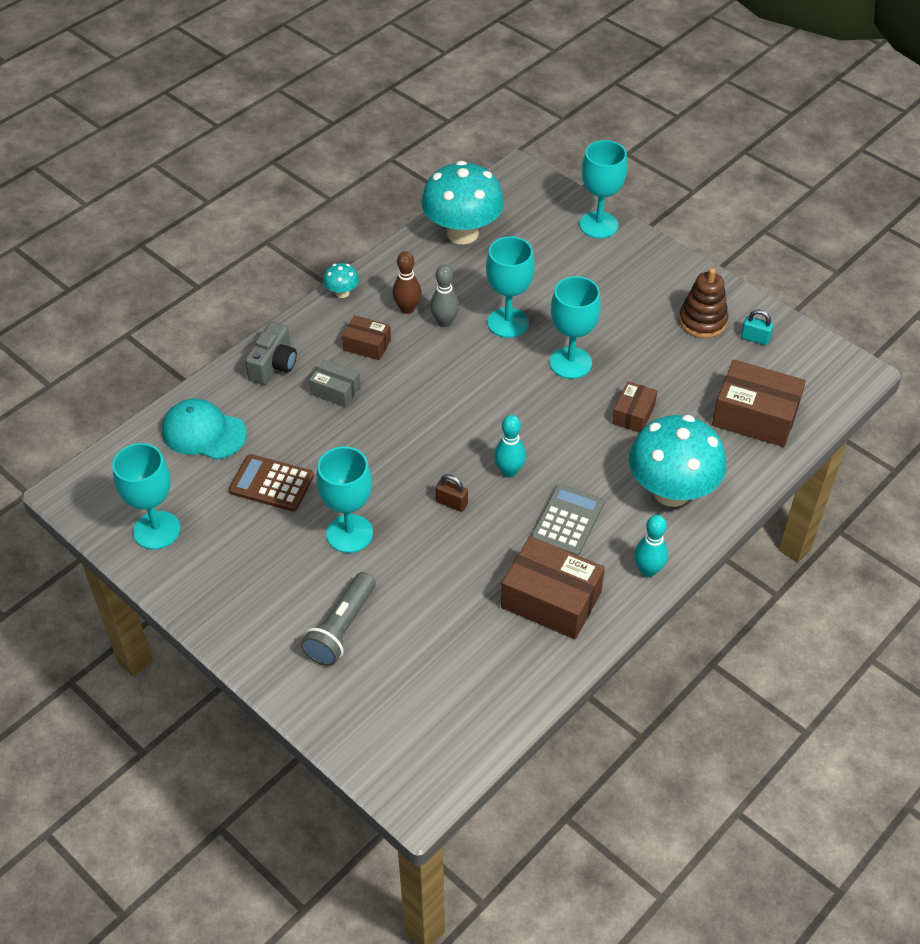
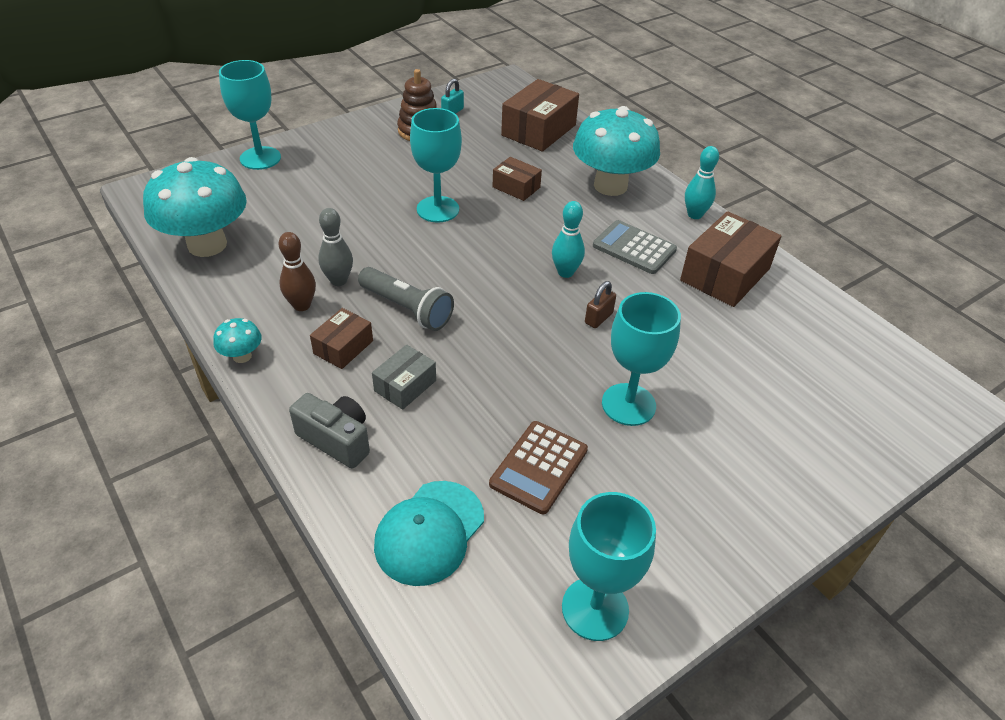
camera: 80 degrees left, 5 degrees down
(341, 628) = (760, 430): grey flashlight -> grey flashlight (407, 309)
(508, 322) = (363, 237): turquoise goblet -> none

